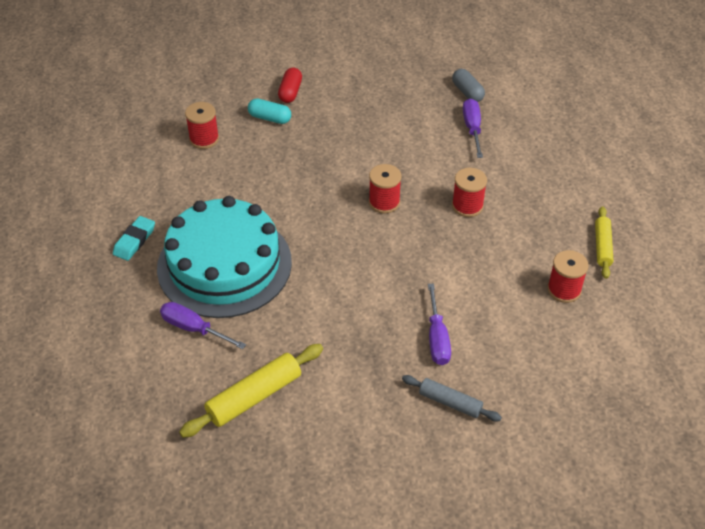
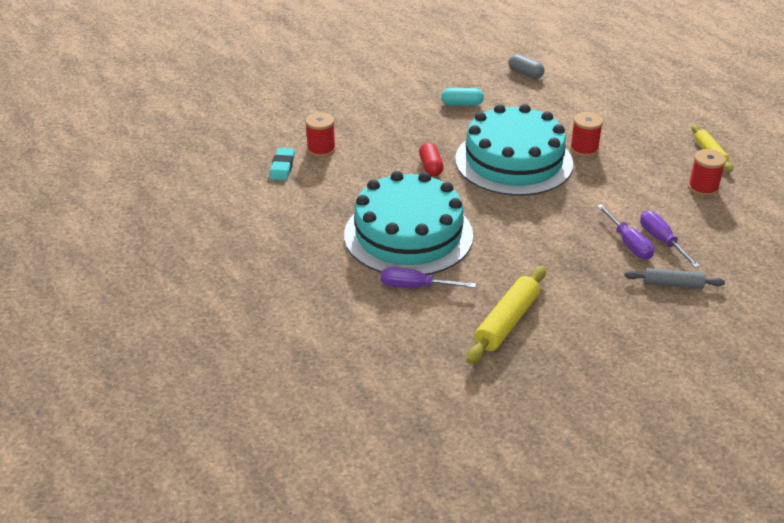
camera: 20 degrees left, 10 degrees down
(134, 241) = (312, 236): turquoise eraser -> turquoise eraser (282, 167)
(270, 118) = (369, 123): turquoise capsule -> turquoise capsule (462, 104)
(290, 92) = (374, 101): red capsule -> red capsule (430, 167)
(384, 202) = (513, 161): red spool -> turquoise cake
(472, 128) = (547, 96): purple screwdriver -> purple screwdriver (661, 240)

